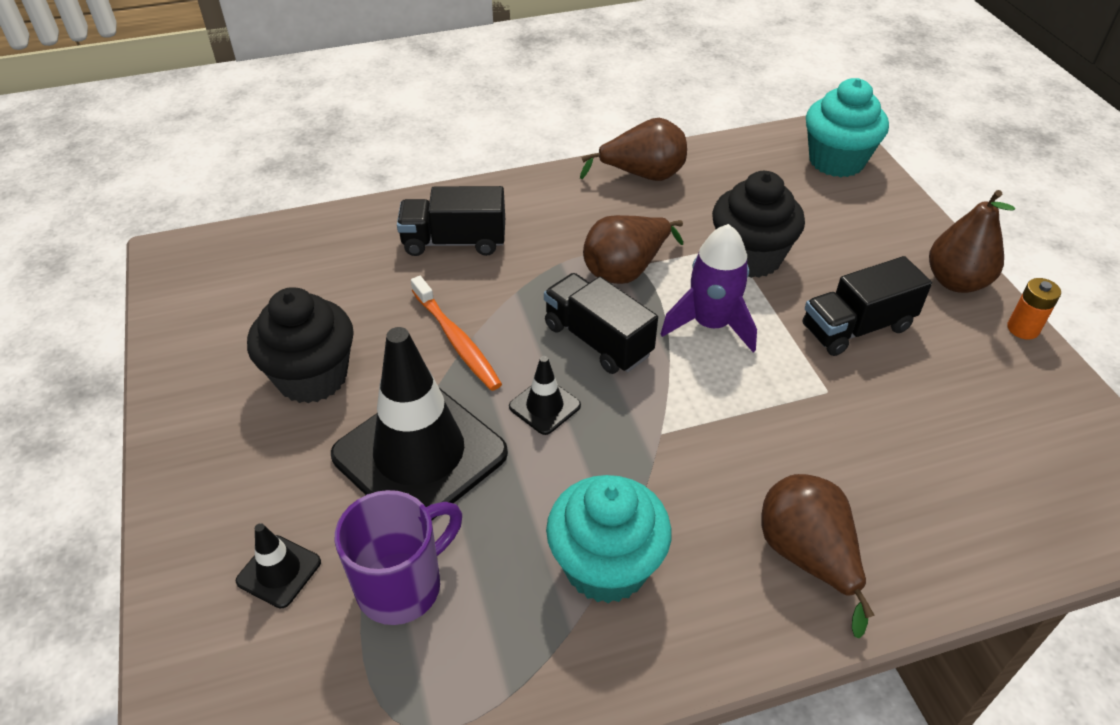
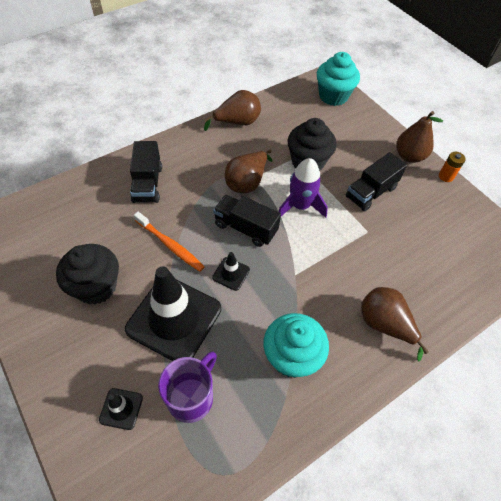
camera: 20 degrees left, 10 degrees up
(454, 242) = (147, 184): black truck -> black truck turned 75 degrees counterclockwise

